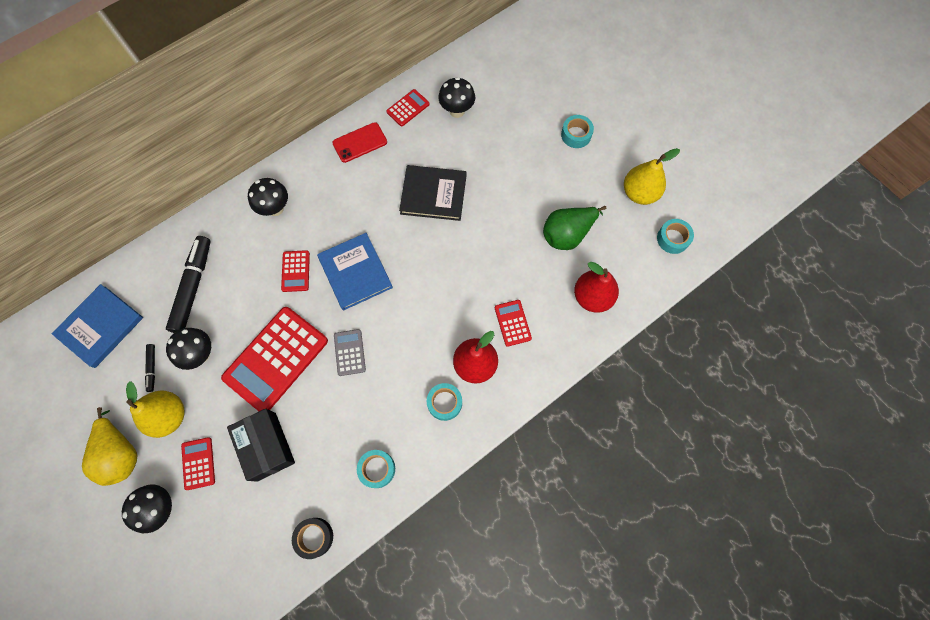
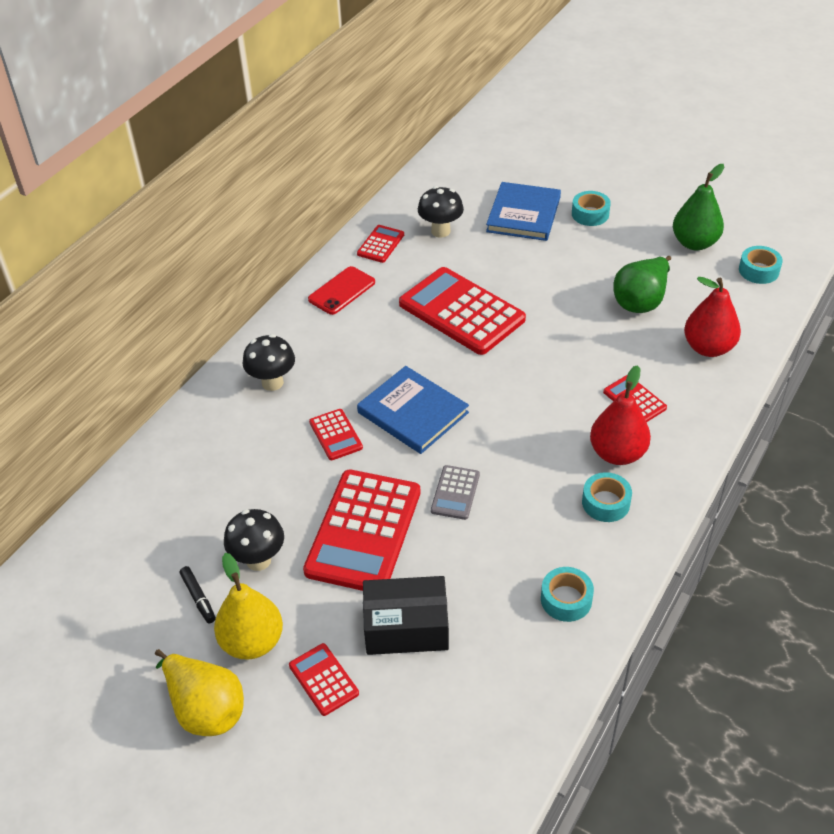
camera: 20 degrees left, 25 degrees down
(100, 327) = (99, 577): blue book -> blue book (523, 214)
(162, 508) = (300, 749): black mushroom -> none
(193, 287) = (207, 493): black marker -> none
(266, 446) = (406, 627): black box -> black box turned 45 degrees counterclockwise
(314, 537) = (531, 703): black tape -> none
(349, 352) = (455, 493): grey calculator -> grey calculator turned 135 degrees counterclockwise
(433, 194) = (461, 312): black book -> red calculator
(639, 193) = (694, 243): yellow pear -> green pear

